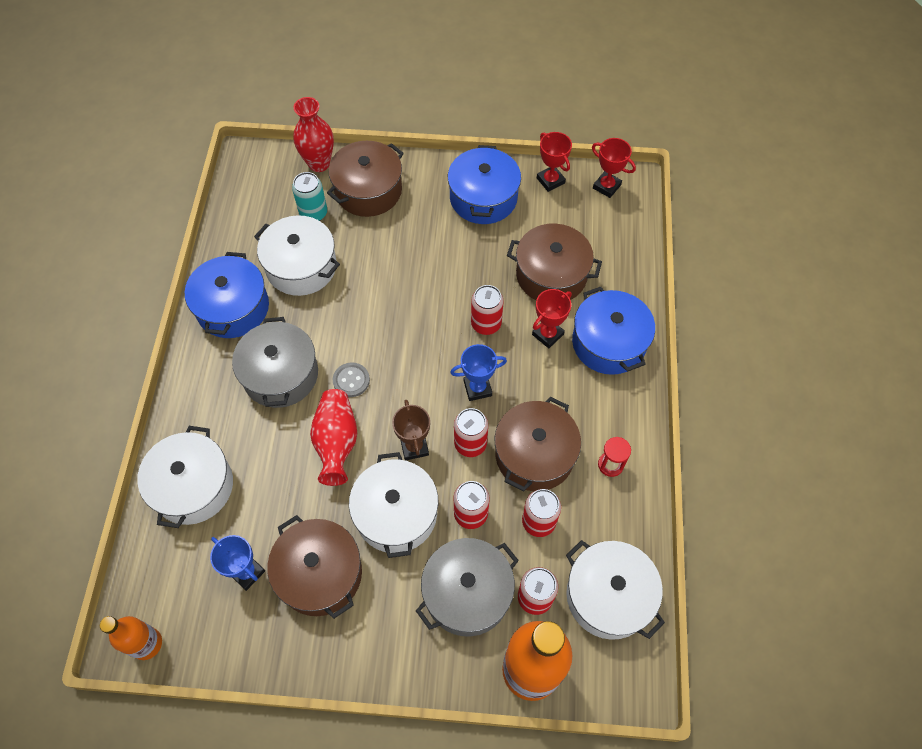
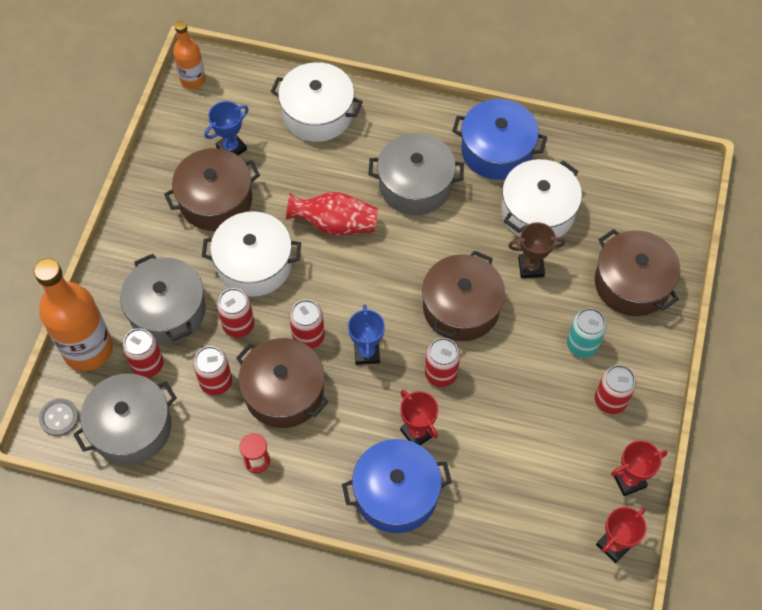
camera: 100 degrees right, 0 degrees up
(313, 213) = (605, 228): turquoise can -> turquoise can (582, 345)
(319, 163) = (675, 239): red vase -> none
(351, 380) = (397, 242): grey button -> grey button (59, 418)
(414, 447) = (316, 287): brown trophy -> brown trophy (531, 267)
(483, 198) = (610, 400): blue pot -> red can
(551, 275) = (493, 452): brown pot -> brown pot (461, 307)
(608, 596) = (131, 428): white pot -> grey pot

